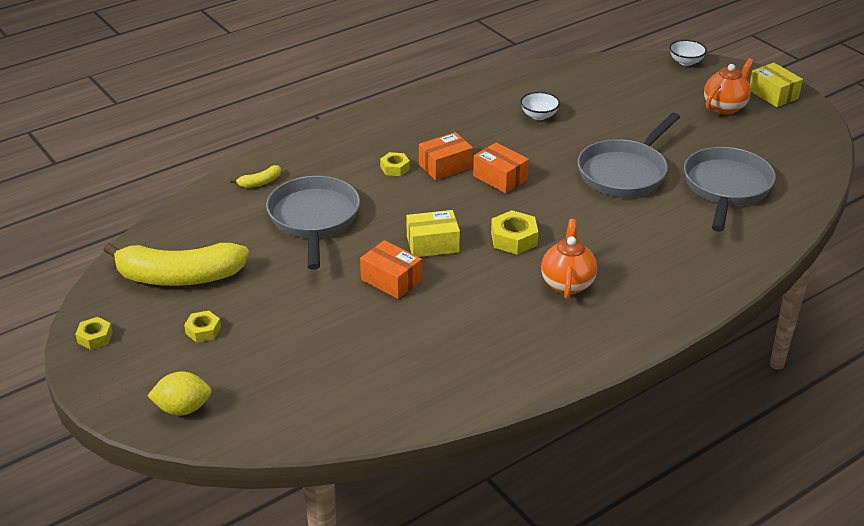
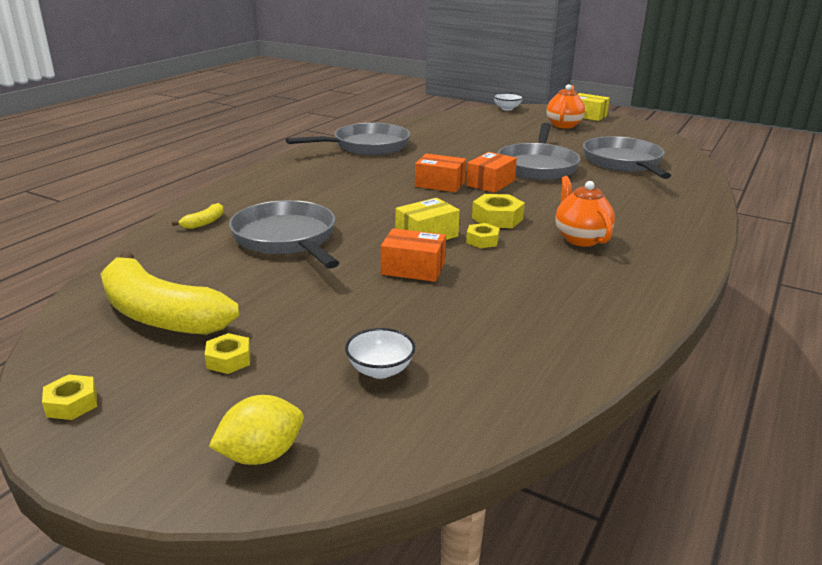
camera: 25 degrees left, 10 degrees down
(179, 277) = (160, 315): yellow banana -> yellow banana turned 60 degrees clockwise
(395, 168) = (337, 192): yellow nut -> yellow nut (482, 241)
(445, 166) = (383, 184): orange box -> orange box (490, 183)
(473, 102) = (366, 146): none -> grey pan
(539, 116) = (431, 146): white bowl -> white bowl (380, 370)

